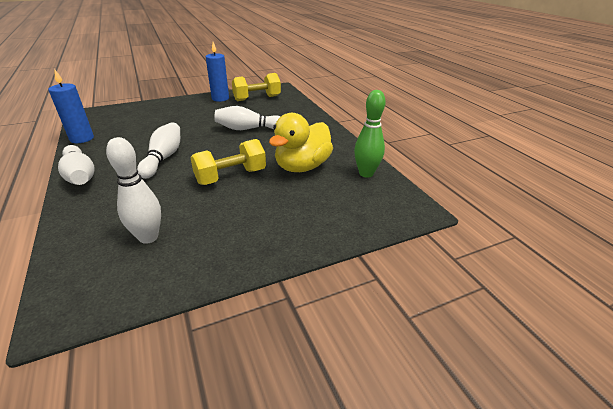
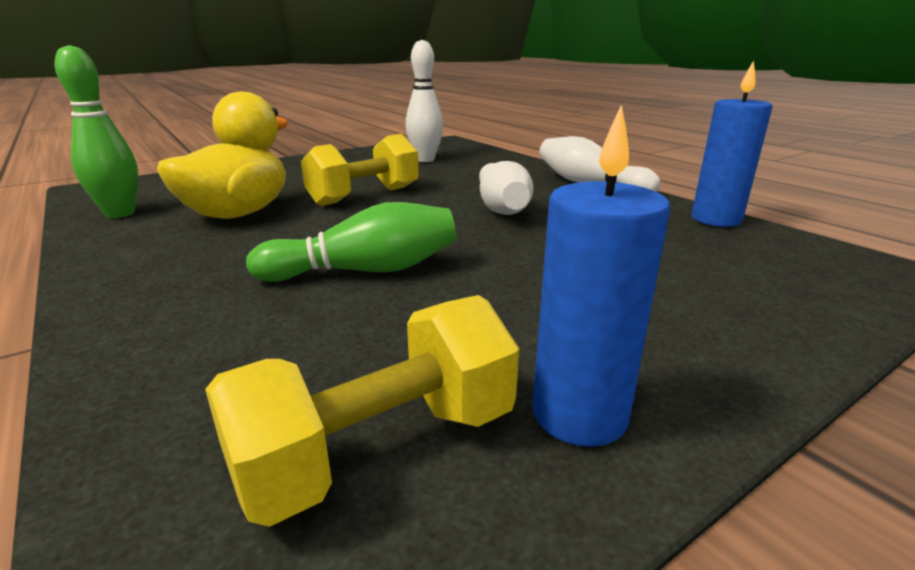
camera: 170 degrees right, 10 degrees down
(248, 129) = (365, 271): white bowling pin -> green bowling pin

